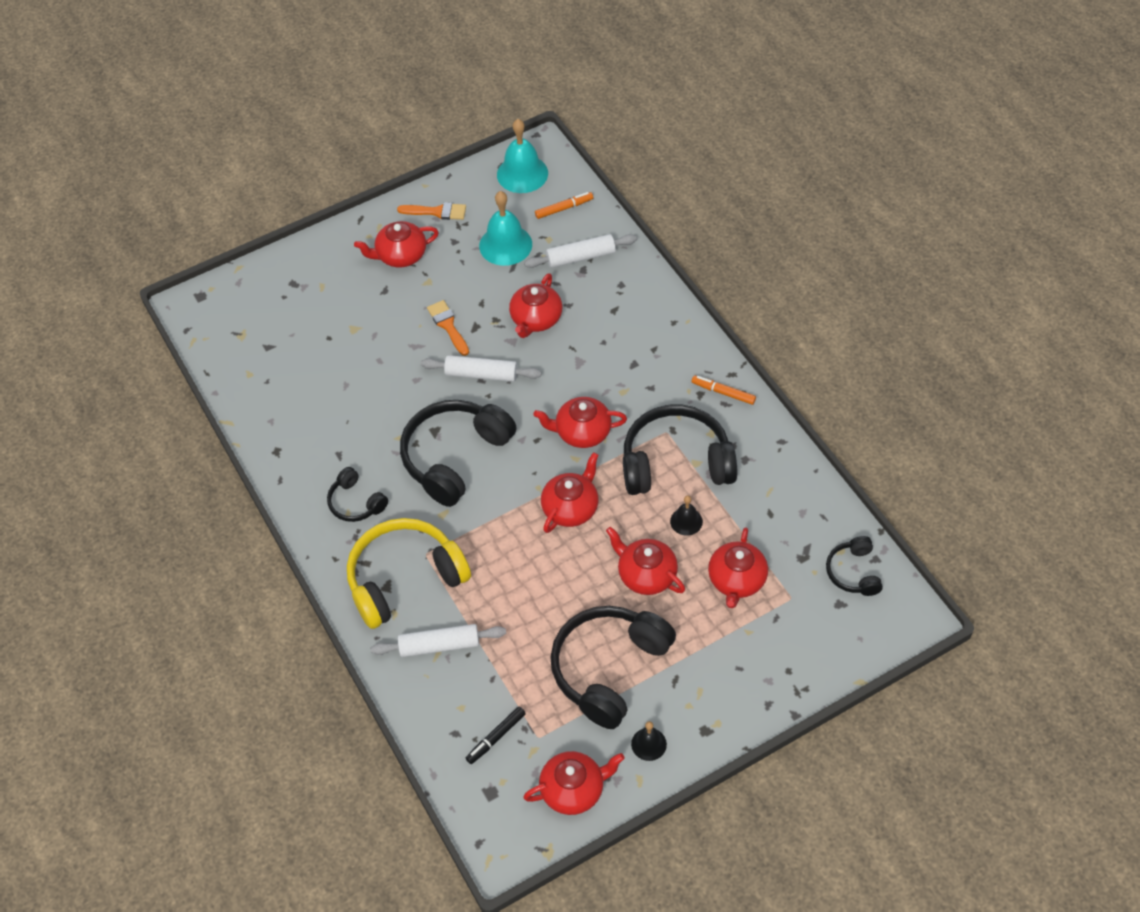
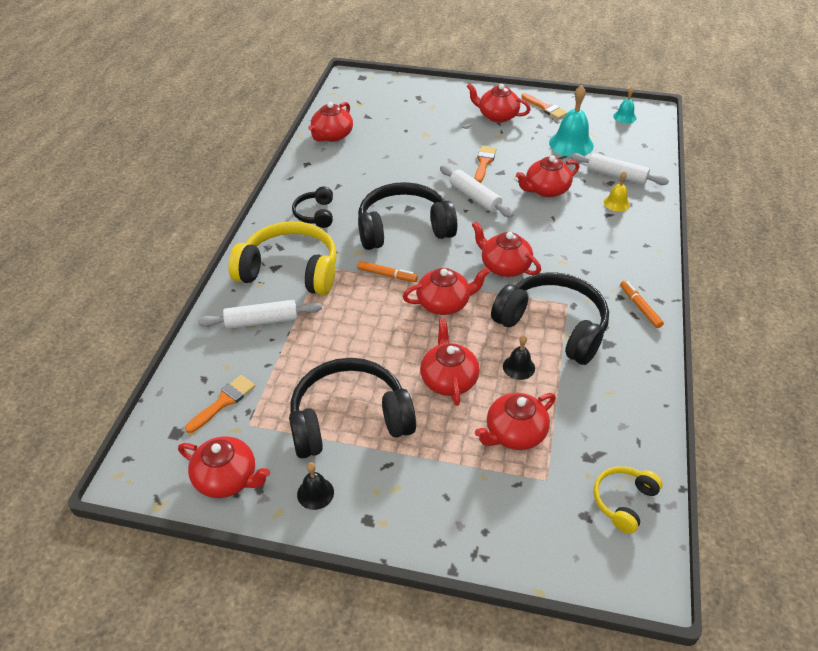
camera: 40 degrees right, 10 degrees down
(261, 398) = (332, 136): none -> red teapot
(439, 645) = (262, 321): white rolling pin -> white rolling pin turned 45 degrees counterclockwise
(496, 737) = (223, 402): black marker -> orange brush
(522, 174) = (624, 117): turquoise bell -> turquoise bell, size x0.54
(564, 208) = (633, 146): orange marker -> orange marker (387, 275)
(609, 291) = (616, 203): none -> yellow bell
(853, 572) = (623, 501): black headphones -> yellow headphones

